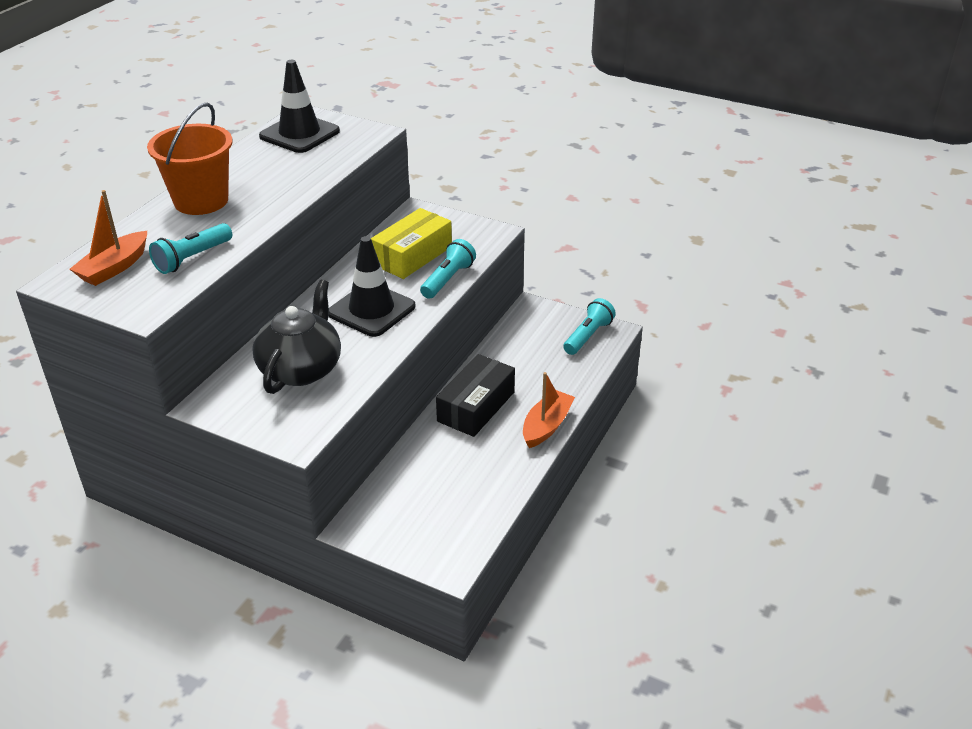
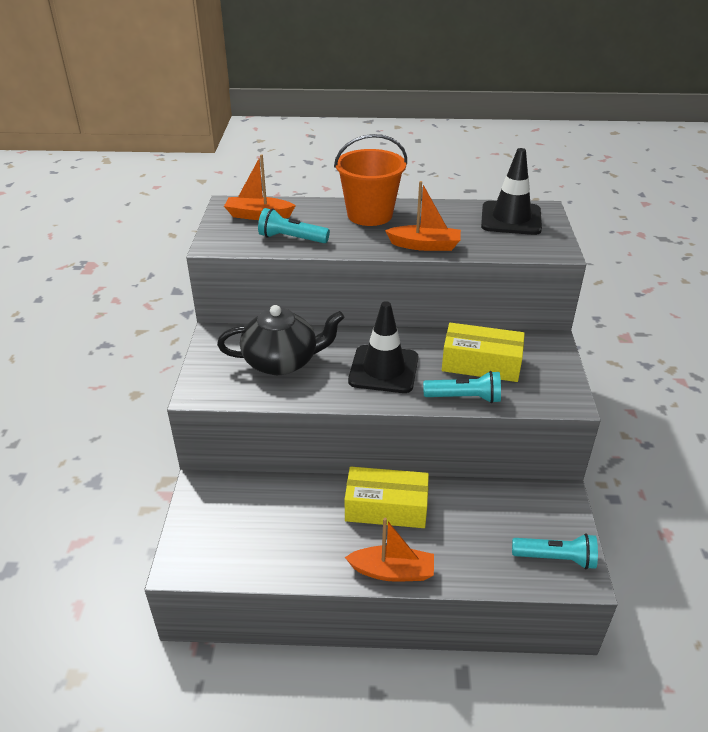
camera: 65 degrees right, 0 degrees up
(295, 189) = (425, 245): none -> orange boat
(476, 406) = (386, 507): black box -> yellow box

